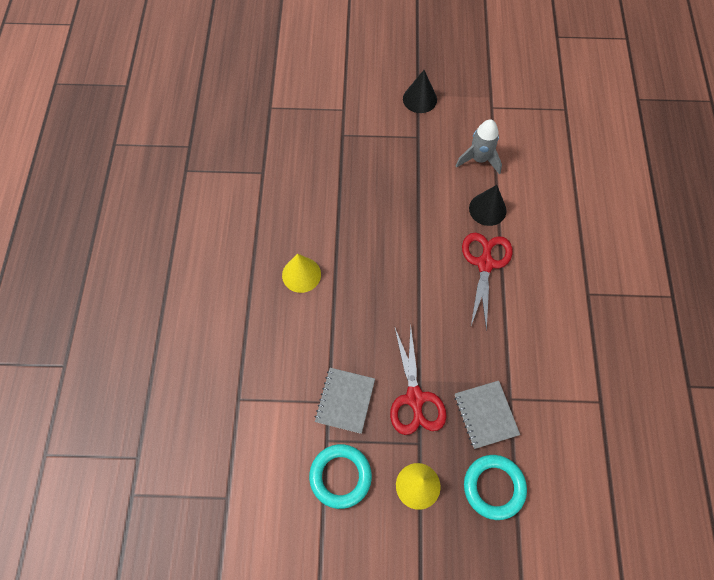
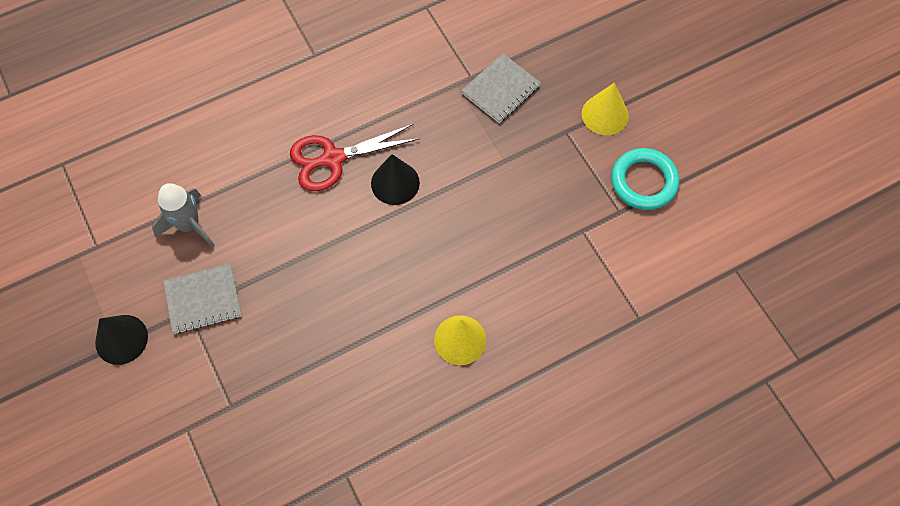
camera: 120 degrees left, 0 degrees up
(345, 400) = (571, 216): grey notebook -> grey notebook (203, 300)
(414, 398) = (525, 155): red scissors -> none
(487, 209) = (258, 186): black cone -> black cone (395, 183)
(494, 487) = (563, 56): turquoise ring -> none

